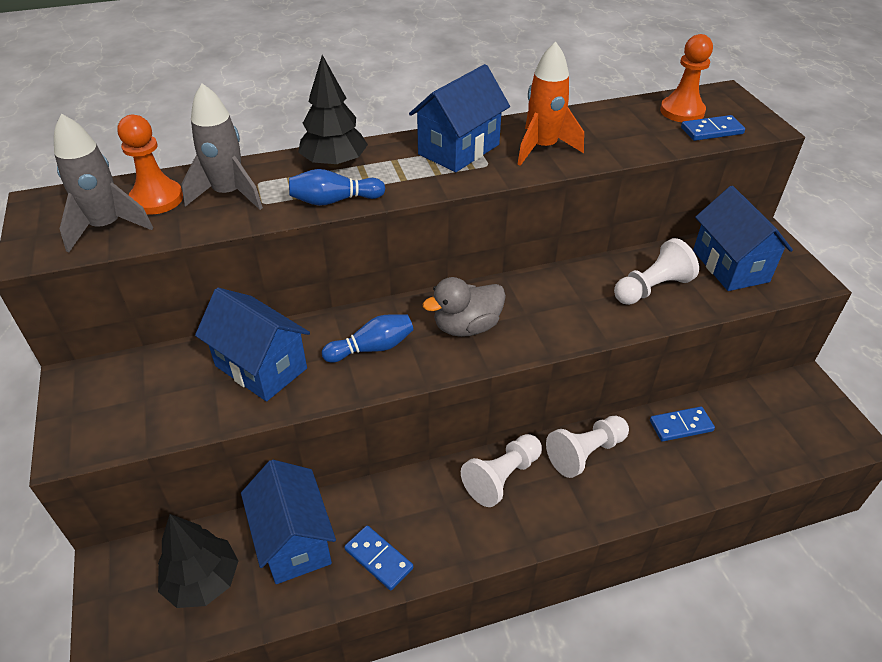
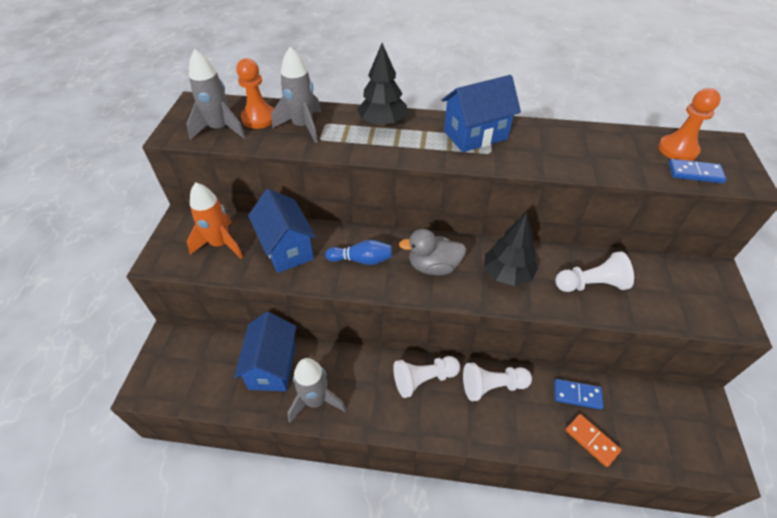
camera: 25 degrees right, 5 degrees up
(203, 581) = (210, 369): black tree -> black tree (507, 274)
(334, 200) = (366, 150): blue bowling pin -> none
(378, 559) = (316, 401): blue domino -> grey rocket
(543, 148) = (540, 150): orange rocket -> orange rocket (221, 244)
(720, 468) = (591, 440): none -> orange domino
(730, 266) = (669, 288): blue house -> none

